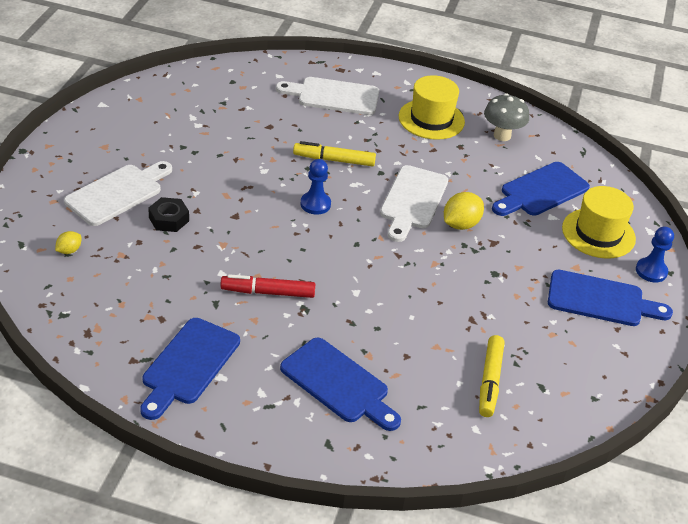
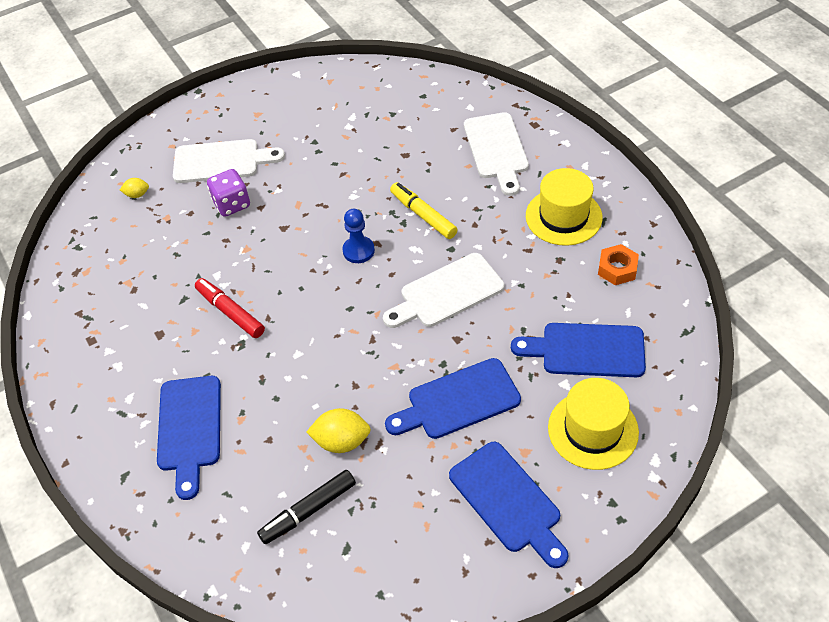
camera: 50 degrees right, 10 degrees up
(169, 219) = (232, 204): black nut -> purple dice
(188, 365) = (108, 341): blue cutting board -> blue cutting board (458, 401)
(334, 96) = (496, 149): white cutting board -> white cutting board turned 150 degrees counterclockwise
(460, 224) = (463, 341): yellow lemon -> yellow lemon (341, 441)
(490, 381) = (308, 511): yellow marker -> black marker
(502, 135) = (617, 269): grey mushroom -> orange nut
(651, 271) = (600, 505): blue pawn -> none

